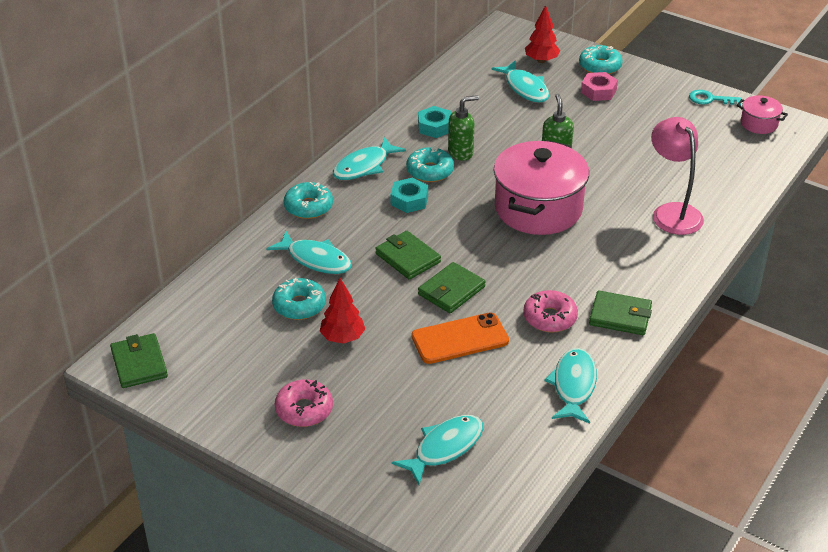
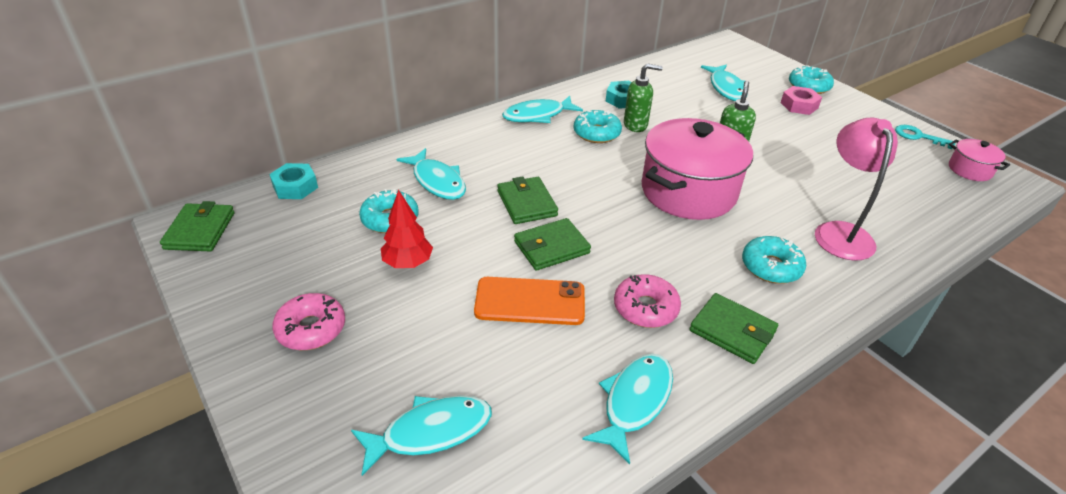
camera: 20 degrees right, 0 degrees up
(308, 207) = (464, 136): turquoise donut -> turquoise donut (771, 267)
(409, 200) = (561, 152): turquoise nut -> turquoise nut (295, 187)
(541, 60) = (752, 71): red tree -> none

